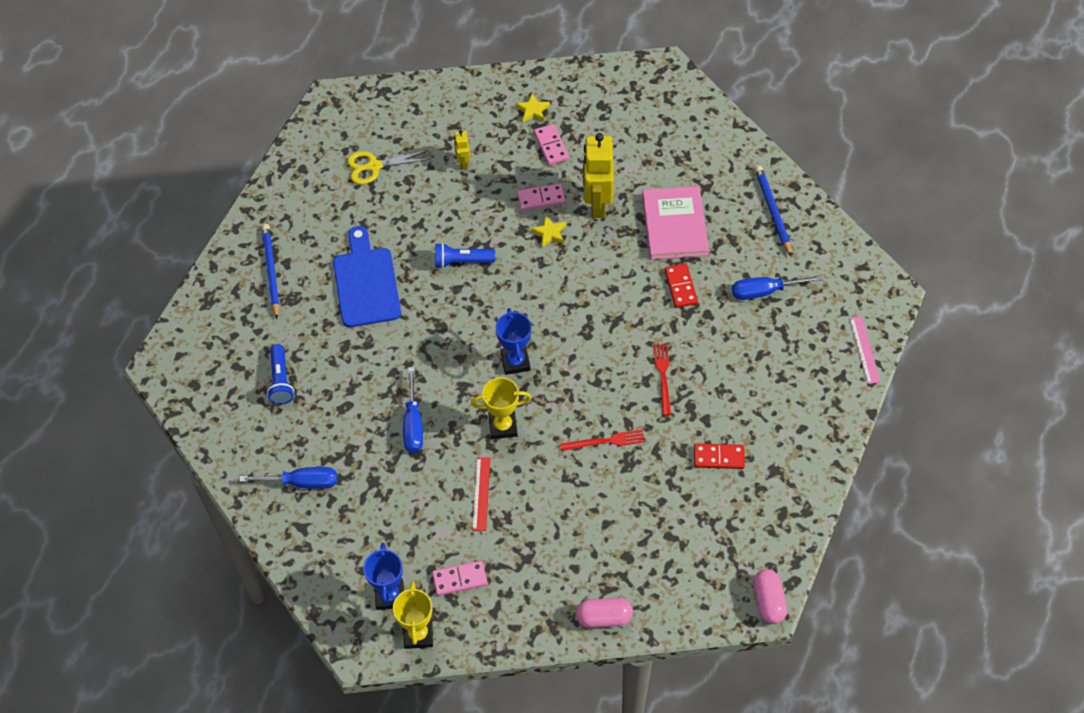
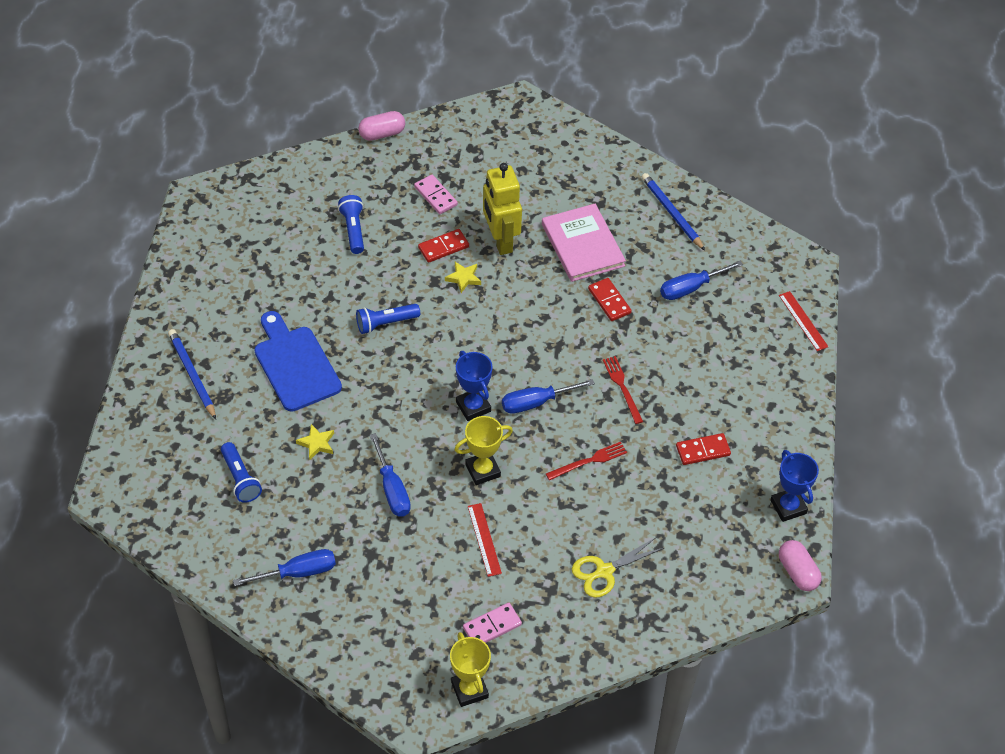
camera: 20 degrees left, 5 degrees down
(374, 166) = (263, 251): yellow scissors -> yellow scissors (604, 571)
(390, 596) = (427, 660): blue trophy -> blue trophy (788, 507)
(463, 163) = (353, 230): yellow robot -> blue flashlight
(533, 110) = (405, 166): yellow star -> yellow star (316, 443)
(541, 198) = (443, 247): pink domino -> red domino
(576, 371) = (536, 402): none -> blue screwdriver
(604, 617) = (647, 627): pink capsule -> pink capsule (382, 134)
(864, 350) = (803, 321): pink ruler -> red ruler

